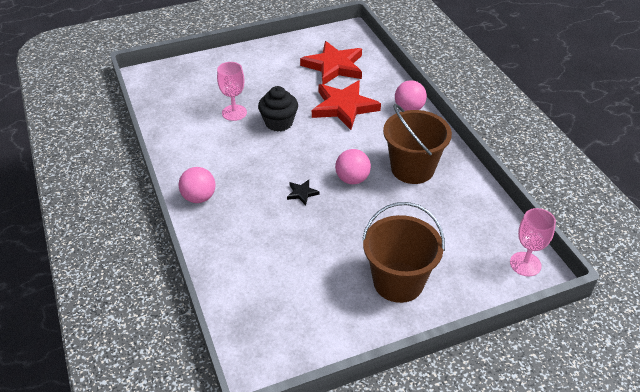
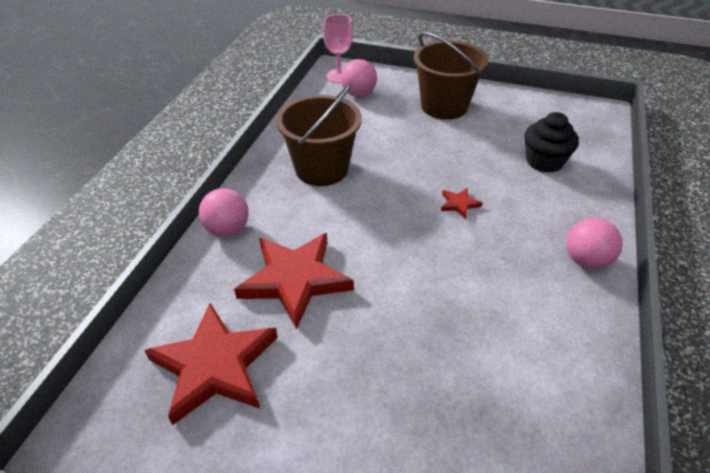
camera: 140 degrees left, 0 degrees up
(234, 113) = (455, 370): pink goblet -> none
(279, 122) = (404, 309): black cupcake -> black cupcake (544, 161)
(302, 193) = (459, 204): black star -> red star
(352, 179) = (392, 190): pink ball -> pink ball (358, 94)

